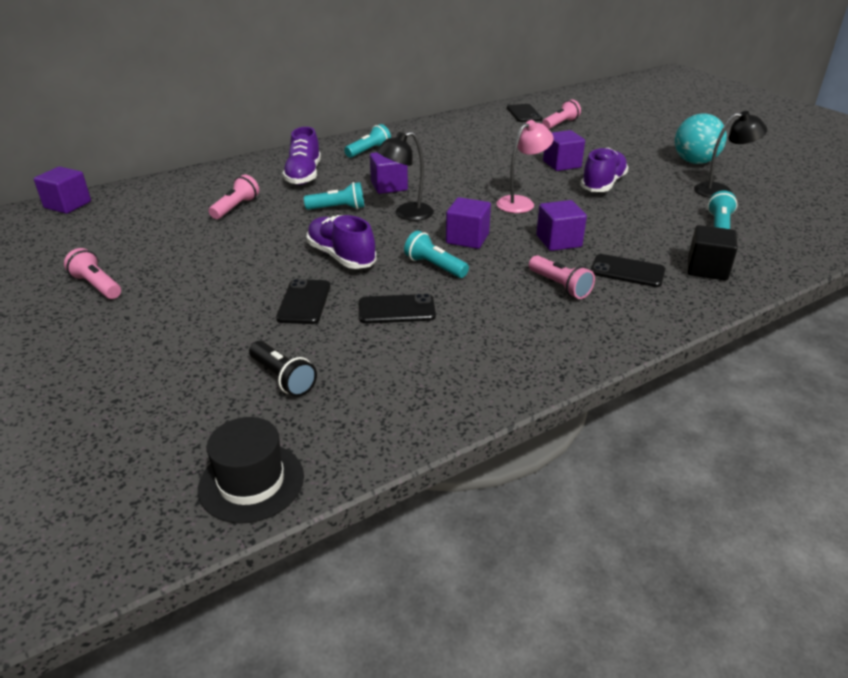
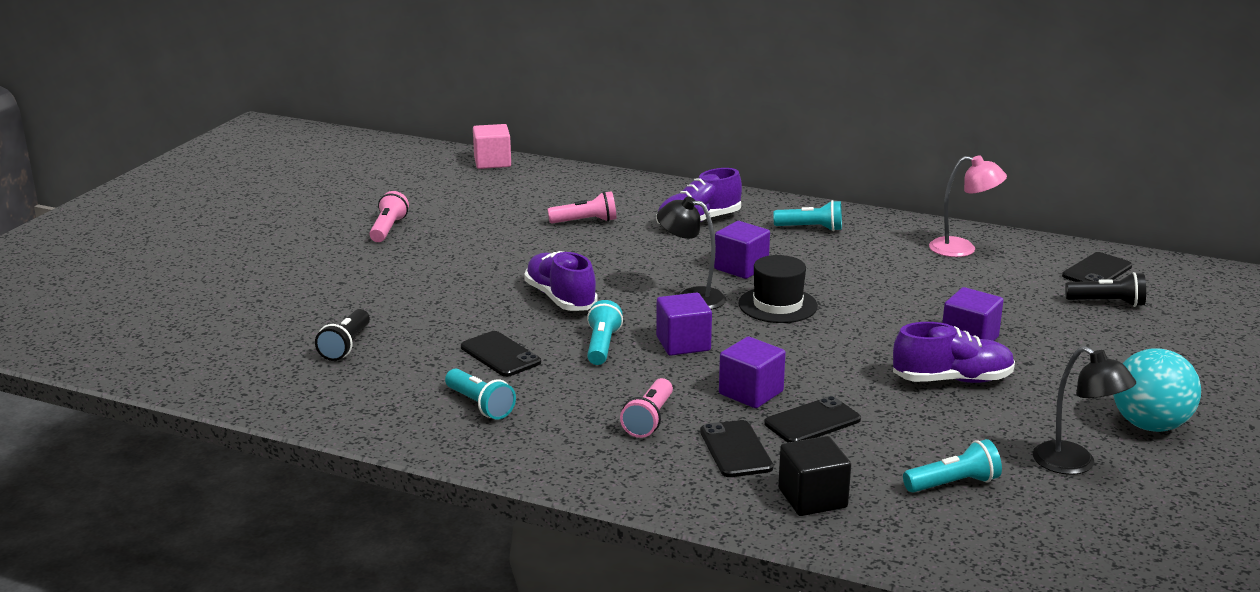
camera: 55 degrees right, 10 degrees down
(67, 205) = (492, 162): purple cube -> pink cube
(251, 482) = (218, 381): black hat -> black hat (777, 305)
(304, 302) = (463, 312): black phone -> black phone (812, 422)
(338, 208) = (652, 263): turquoise flashlight -> turquoise flashlight (480, 405)
(341, 257) = (560, 298): purple shoe -> purple shoe turned 45 degrees counterclockwise
(521, 202) = (816, 346): pink lamp -> pink lamp (962, 249)
(560, 124) = (1107, 303): pink flashlight -> black flashlight

